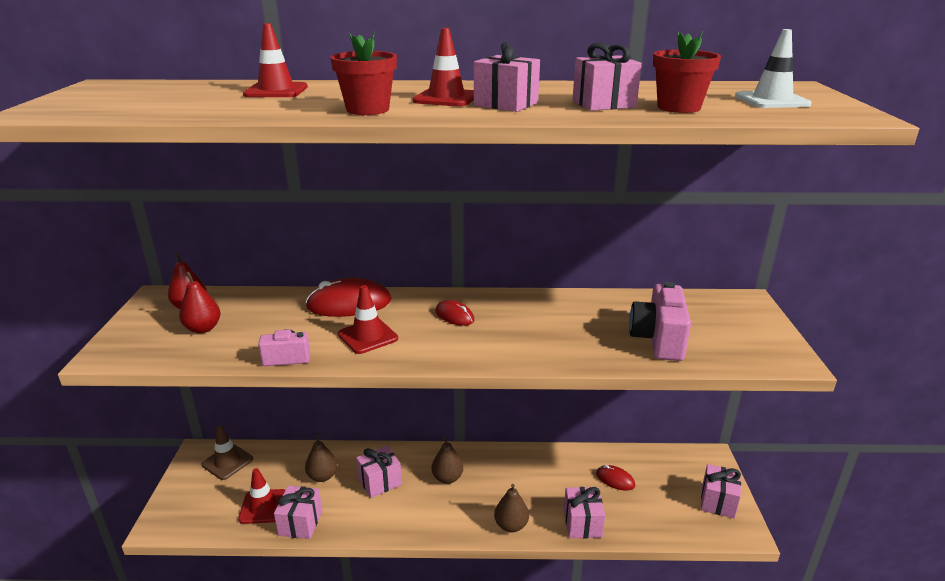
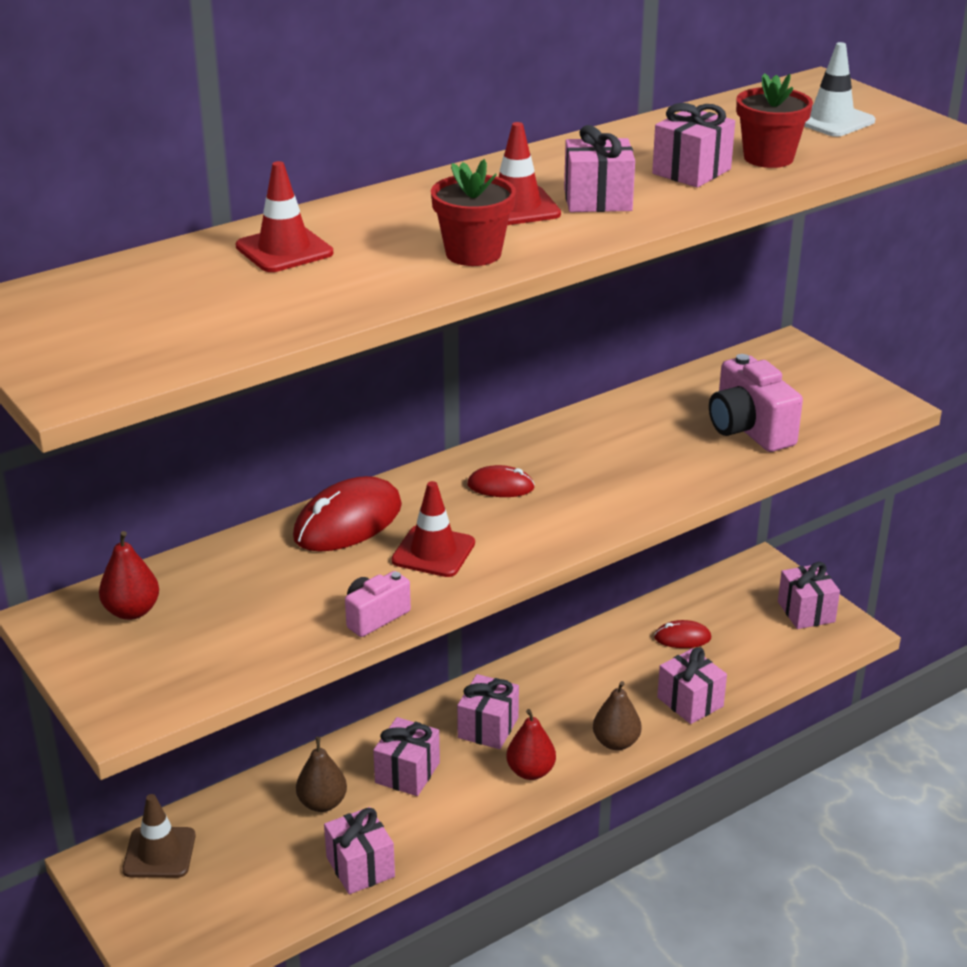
camera: 35 degrees left, 5 degrees up
(203, 328) = (202, 629): red pear -> red pear (530, 771)
(263, 506) = (285, 876): red traffic cone -> none
(447, 478) = (488, 727): brown pear -> pink gift

